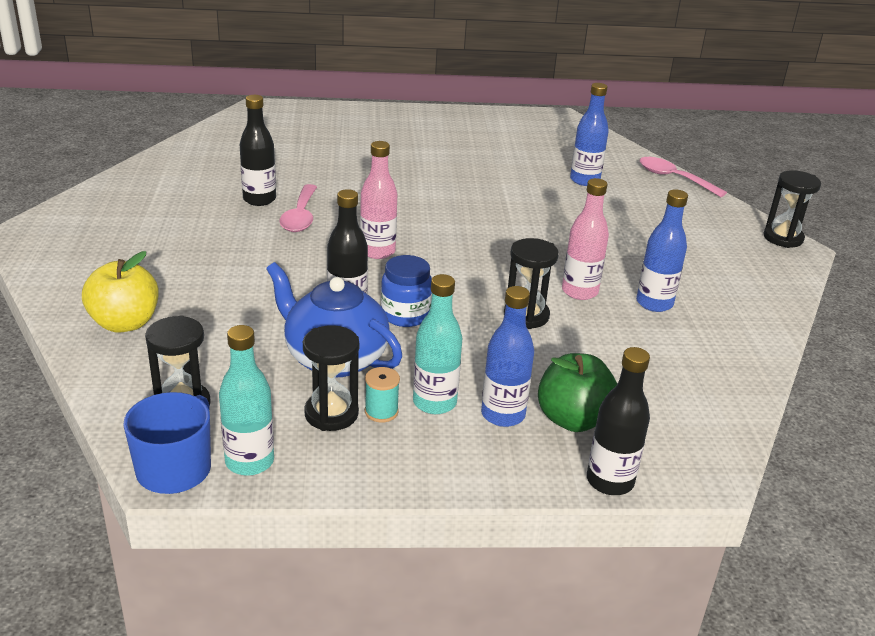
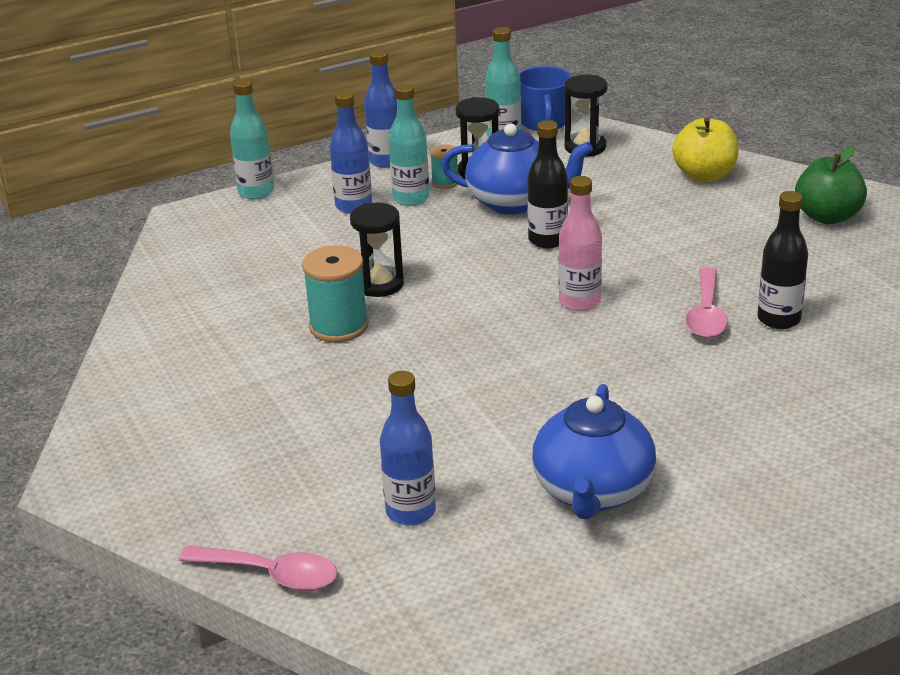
camera: 160 degrees right, 0 degrees up
(300, 216) = (706, 314): pink spoon -> pink spoon turned 150 degrees counterclockwise
(405, 315) = (491, 250): blue jar -> none
(477, 161) = (593, 492): none -> blue teapot
(573, 419) = (297, 218): green apple -> green apple (827, 217)
(579, 291) = (339, 326): pink bottle -> turquoise spool
(610, 481) = (256, 192): black bottle -> turquoise bottle
(654, 303) = (254, 339): blue bottle -> blue bottle (386, 161)
(783, 238) = (93, 496): black hourglass -> none

